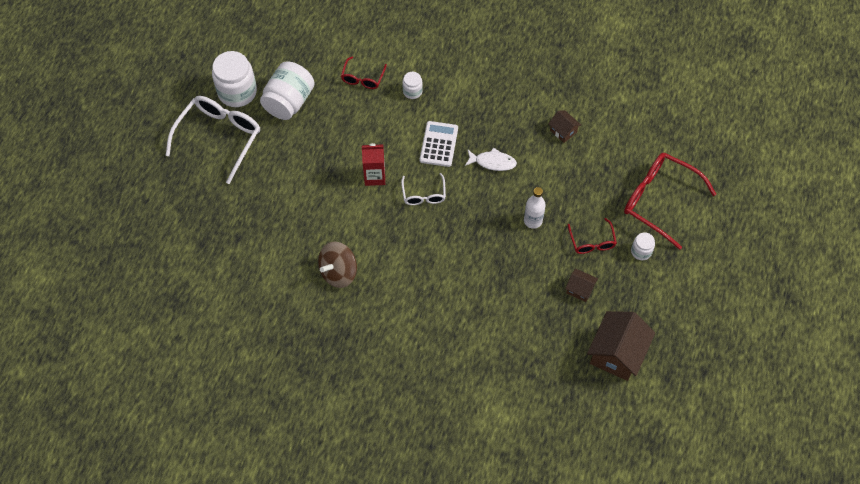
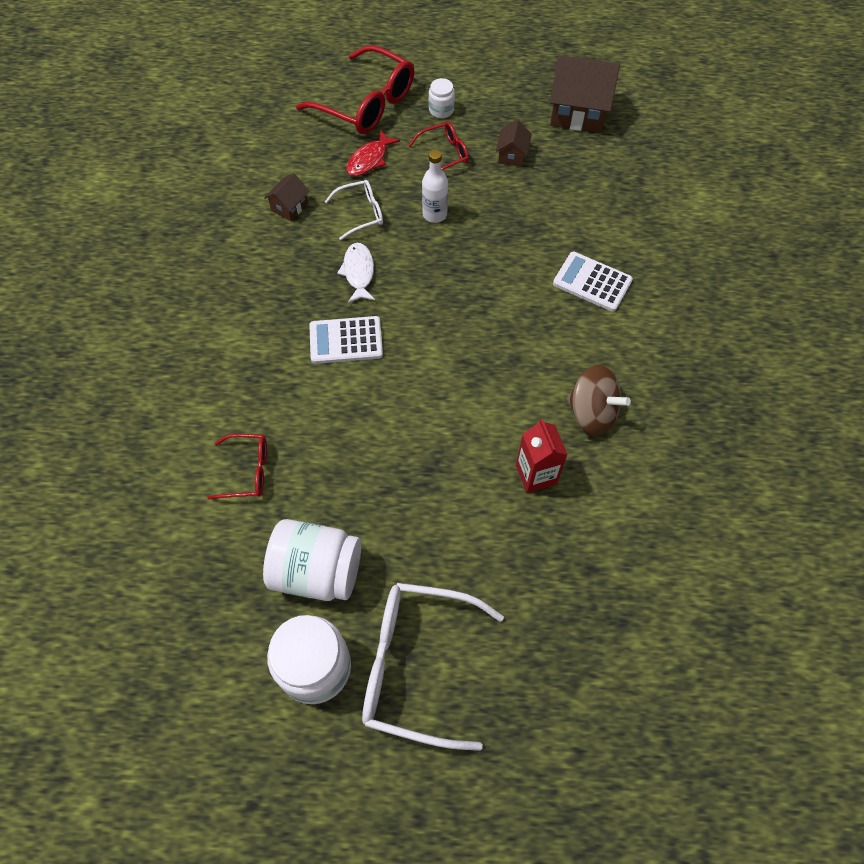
camera: 105 degrees left, 0 degrees up
(374, 176) = (423, 408): red carton -> red carton (536, 474)
(412, 91) = (259, 395): white jar -> none
(424, 195) = (434, 340): white glasses -> white glasses (361, 213)
(442, 307) = (592, 282): none -> white calculator
(598, 190) = (369, 160): none -> red fish
(658, 200) = (367, 104): red glasses -> red glasses turned 75 degrees counterclockwise

